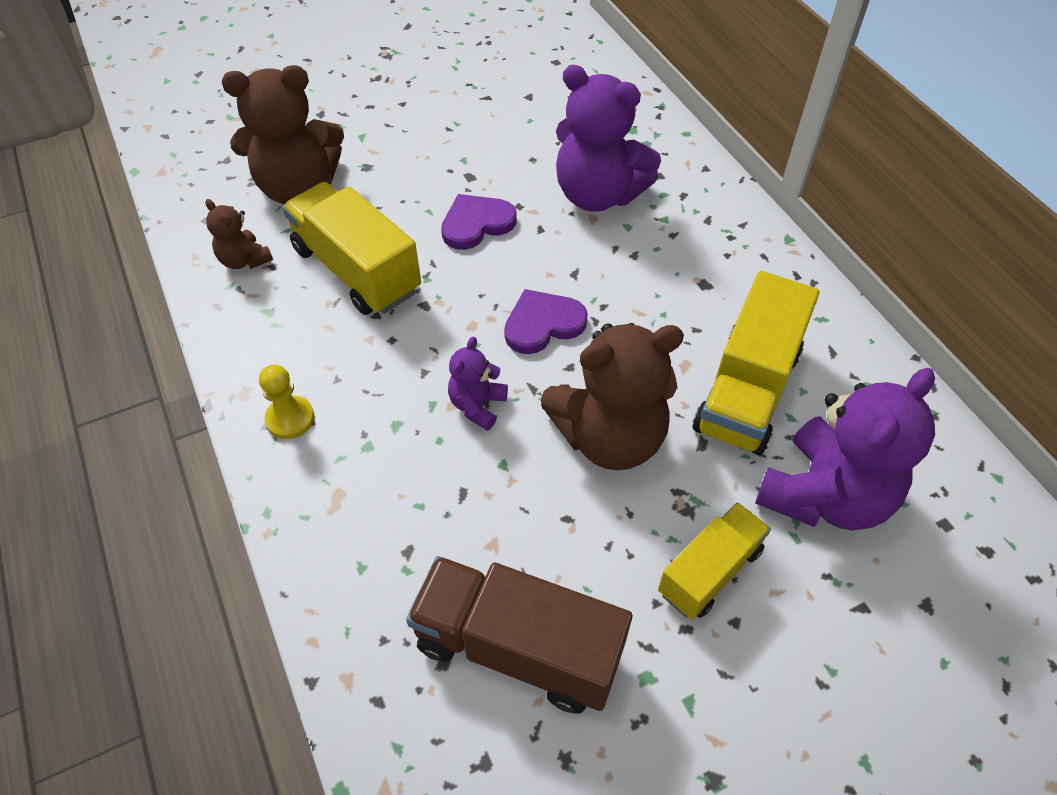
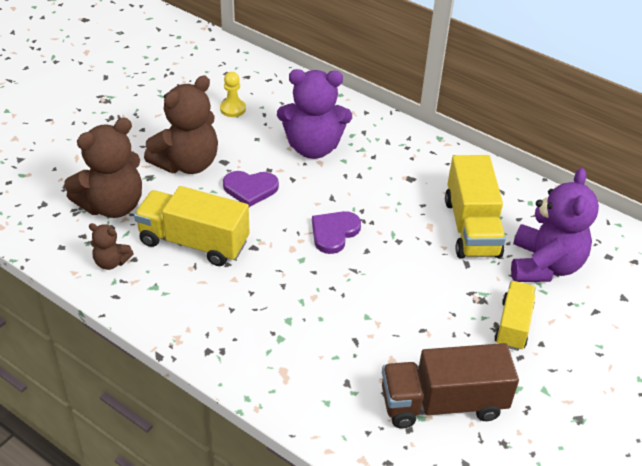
camera: 30 degrees left, 10 degrees down
(290, 419) = (220, 342): yellow pawn -> yellow pawn (233, 109)
(476, 224) = (250, 189): purple heart -> purple heart turned 120 degrees counterclockwise
(477, 405) = (329, 291): purple teddy bear -> none
(609, 437) = (415, 279): brown teddy bear -> brown teddy bear (187, 163)

